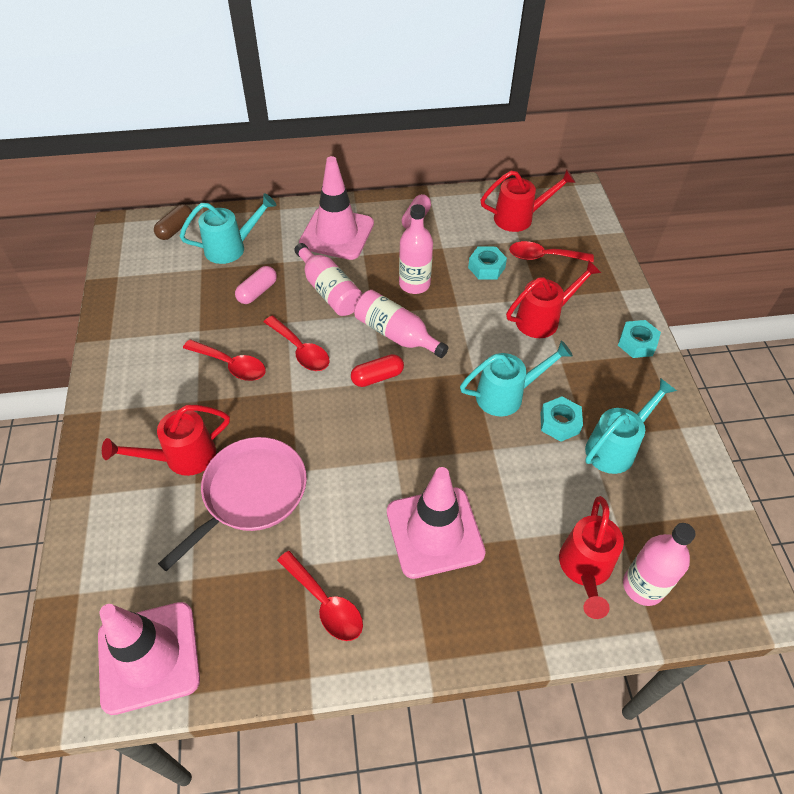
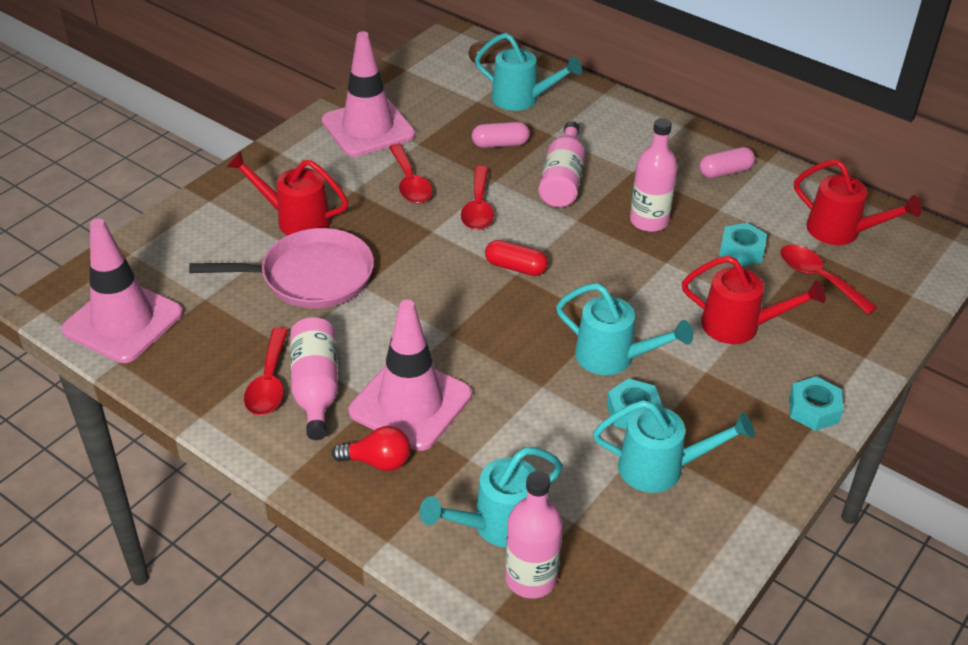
camera: 45 degrees right, 10 degrees down
(337, 234) = (630, 140): pink traffic cone -> pink traffic cone (368, 128)
(396, 334) = (576, 247): pink bottle -> pink bottle (316, 388)
(467, 594) = (378, 461): none -> red light bulb
(585, 569) = (498, 525): red watering can -> turquoise watering can

